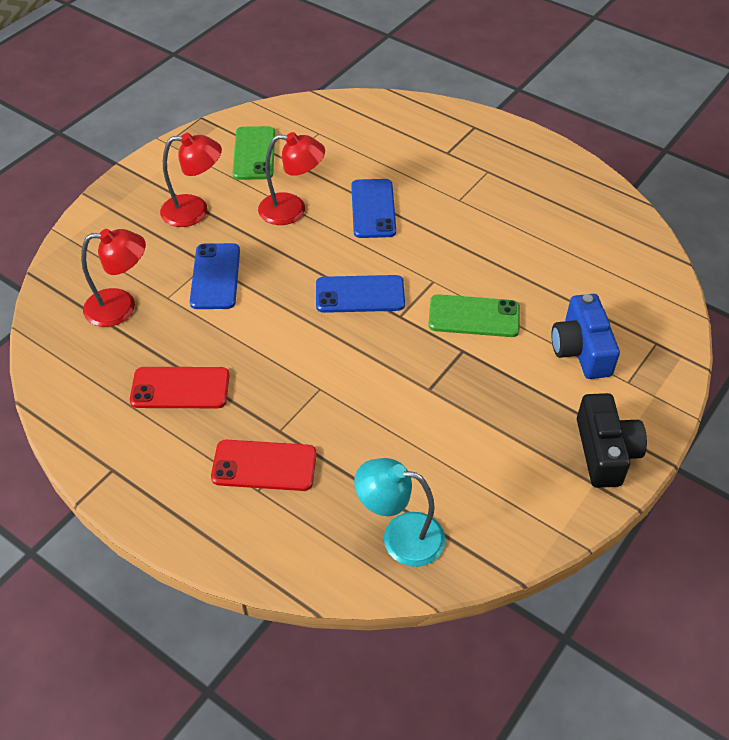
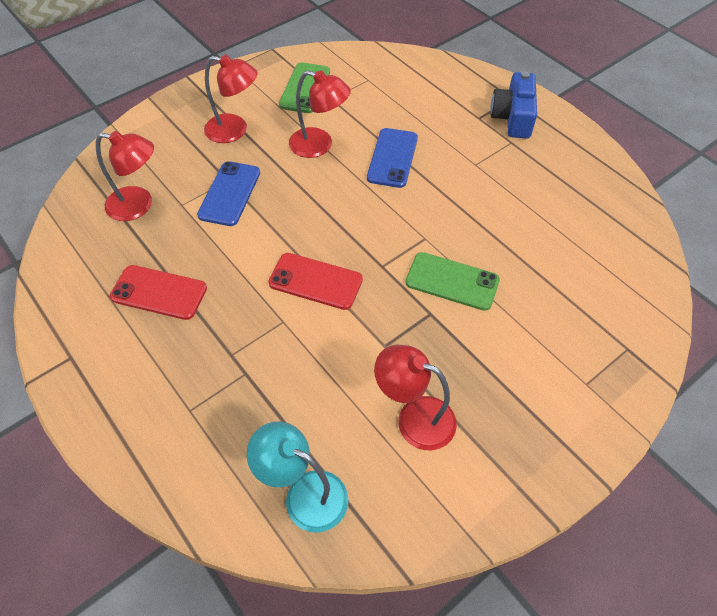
camera: 15 degrees right, 5 degrees up
(264, 465) = (204, 387): red phone -> red phone (315, 281)
(360, 294) = (352, 237): blue phone -> none
(480, 447) = (414, 418): none -> red lamp
(581, 349) = (548, 338): blue camera -> blue camera (513, 117)
(605, 452) = (539, 454): black camera -> none

